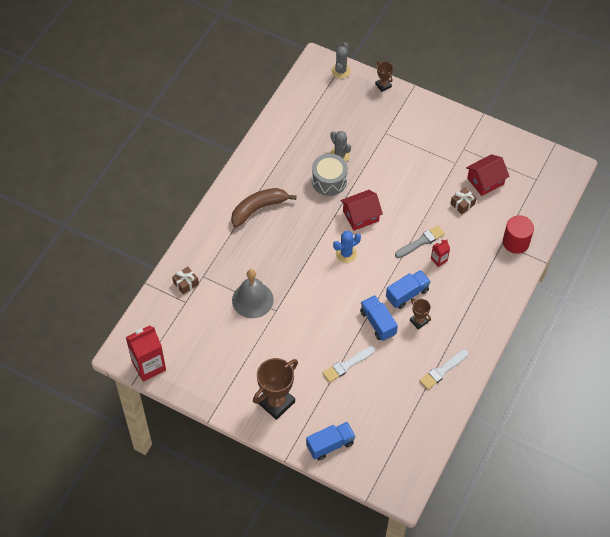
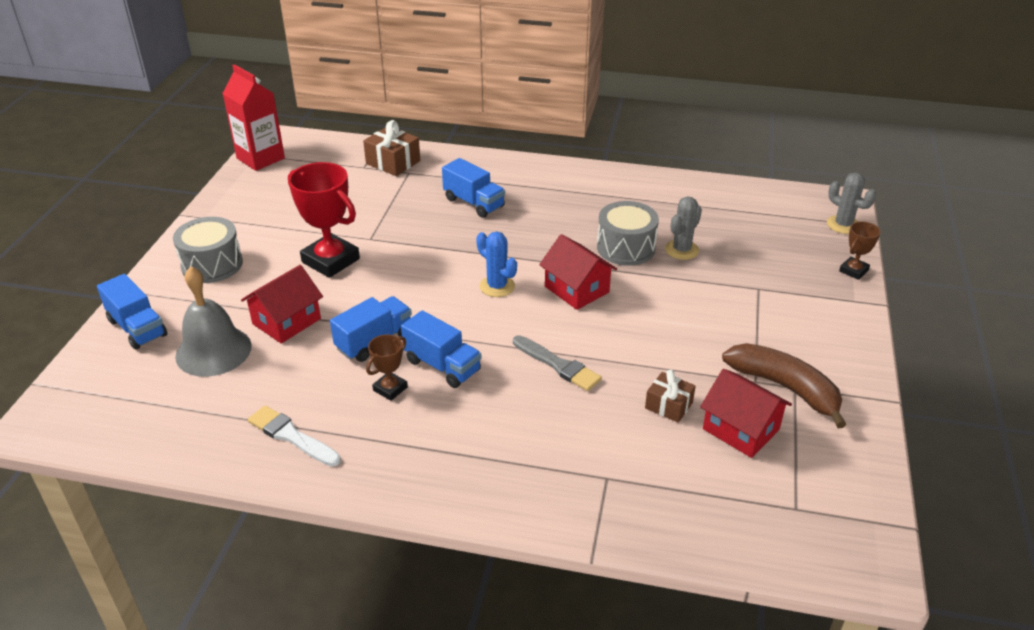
camera: 75 degrees right, 20 degrees down
(186, 283) = (393, 162): brown gift -> brown gift, size x1.52
(252, 300) = (383, 216): grey bell -> grey bell (213, 351)
(254, 246) = (474, 203): none -> blue truck
(258, 209) = (539, 196): brown banana -> brown banana (785, 388)
(276, 402) = (212, 264): brown trophy -> grey drum
(293, 335) = (331, 260): none -> red trophy
(341, 71) = (843, 225): grey cactus -> grey cactus turned 45 degrees clockwise
(347, 365) = (286, 321): white brush -> red house
(439, 260) = (530, 393): red carton -> none
(516, 242) = (620, 499): red cylinder -> none

